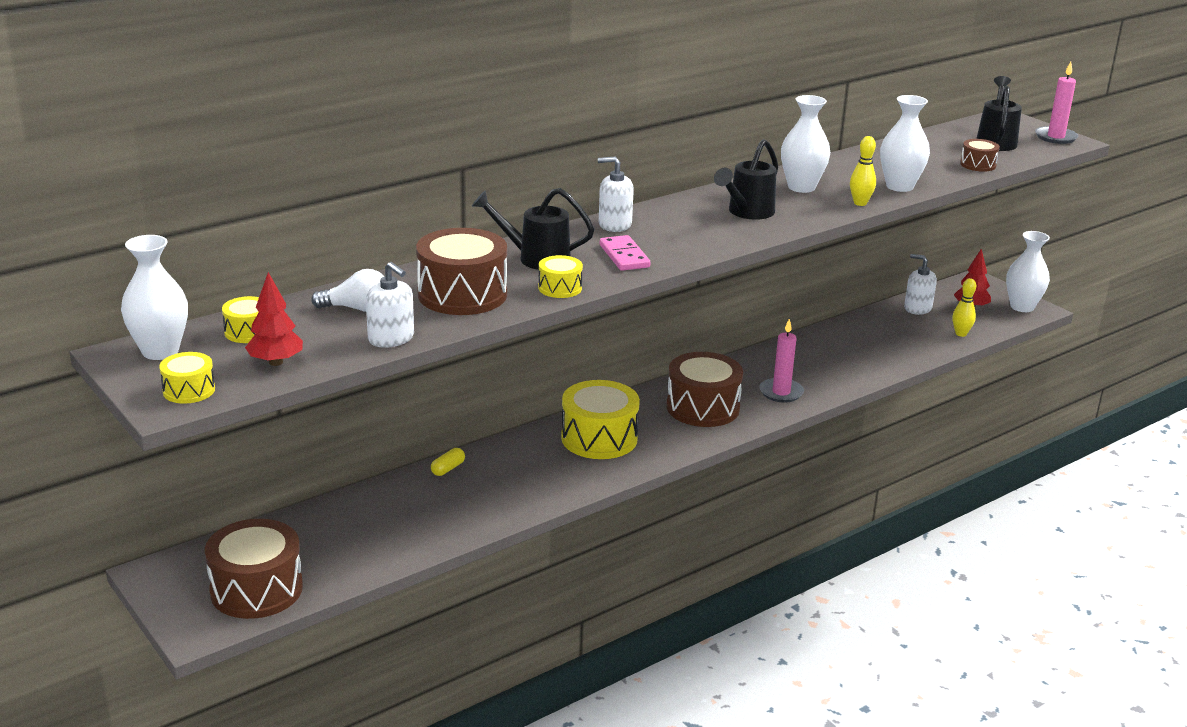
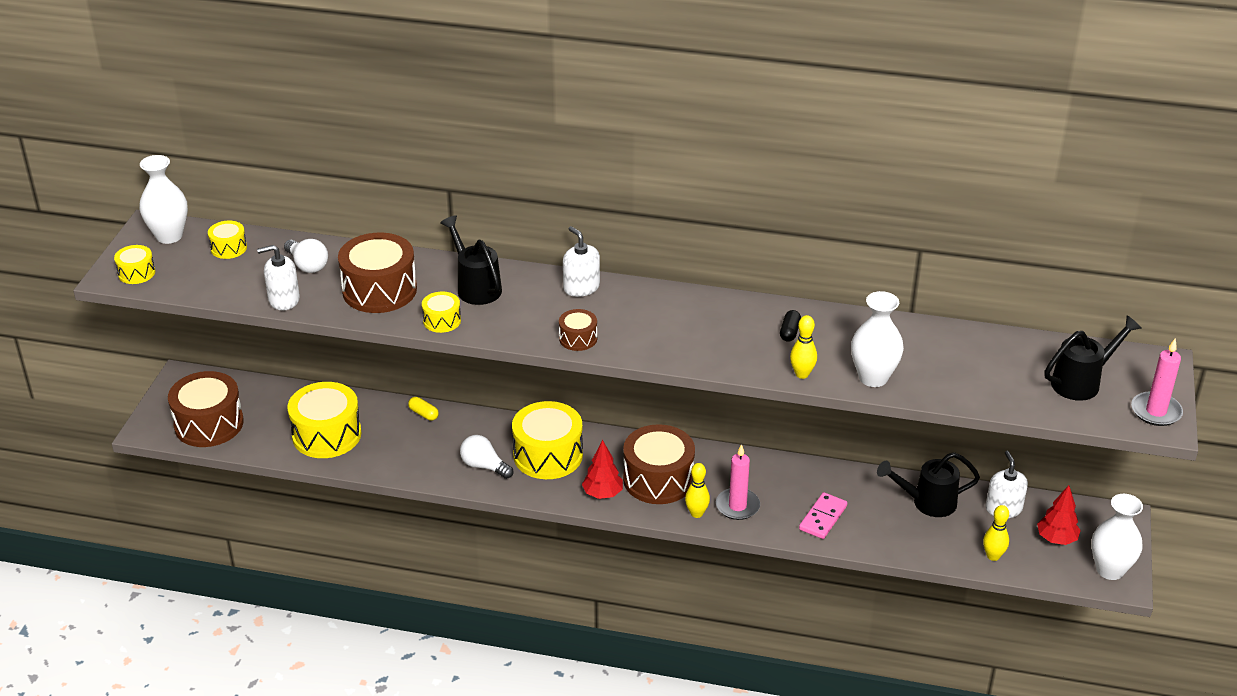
camera: 50 degrees right, 10 degrees up
(276, 362) = (203, 280): red tree -> red tree (603, 494)
(391, 338) = (284, 300): white soap dispenser -> white soap dispenser turned 75 degrees clockwise
(391, 530) = (327, 435): none -> yellow drum
(448, 468) = (423, 414): yellow capsule -> yellow capsule turned 45 degrees clockwise
(566, 472) = (484, 466): none -> white light bulb
(624, 256) = (532, 319): pink domino -> pink domino (823, 518)
(747, 212) = (695, 331): black watering can -> black watering can (927, 502)
(766, 411) = (696, 513): none -> yellow bowling pin
(801, 187) = (789, 332): white vase -> black capsule
(978, 165) = (999, 396): brown drum -> brown drum (578, 338)

